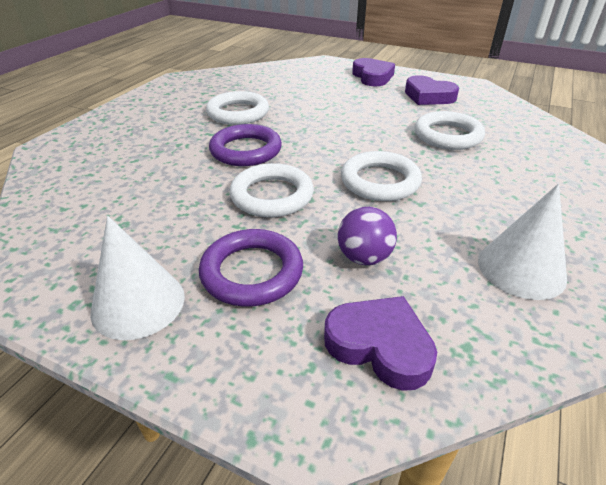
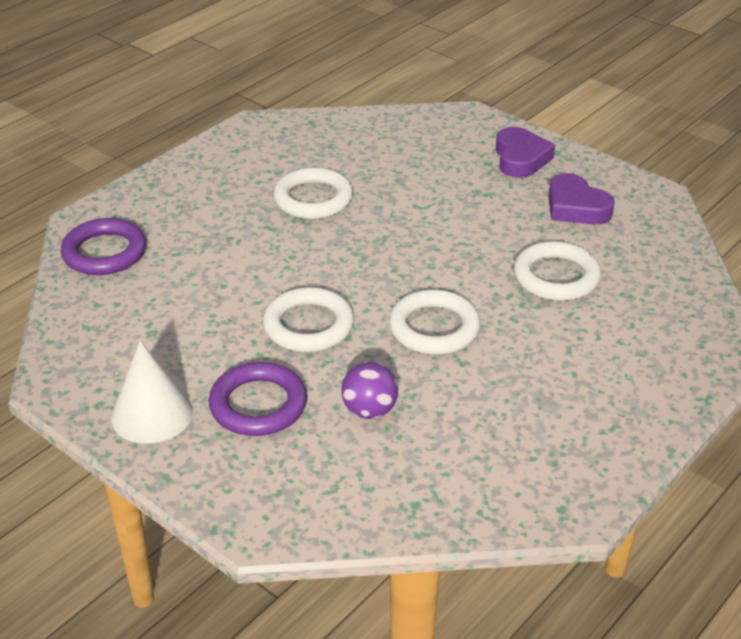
camera: 15 degrees right, 0 degrees up
(246, 150) = (302, 260): purple ring -> purple ring (104, 252)
(380, 345) = (341, 488): purple heart -> none
(521, 269) = (516, 450): white cone -> none

